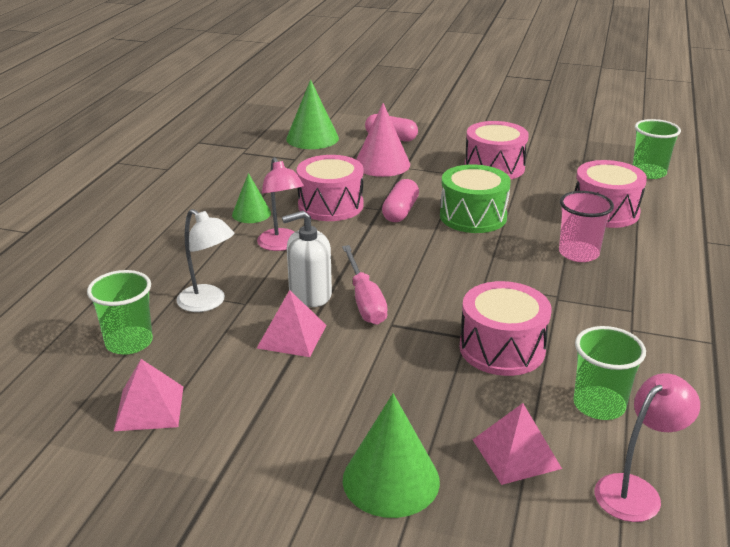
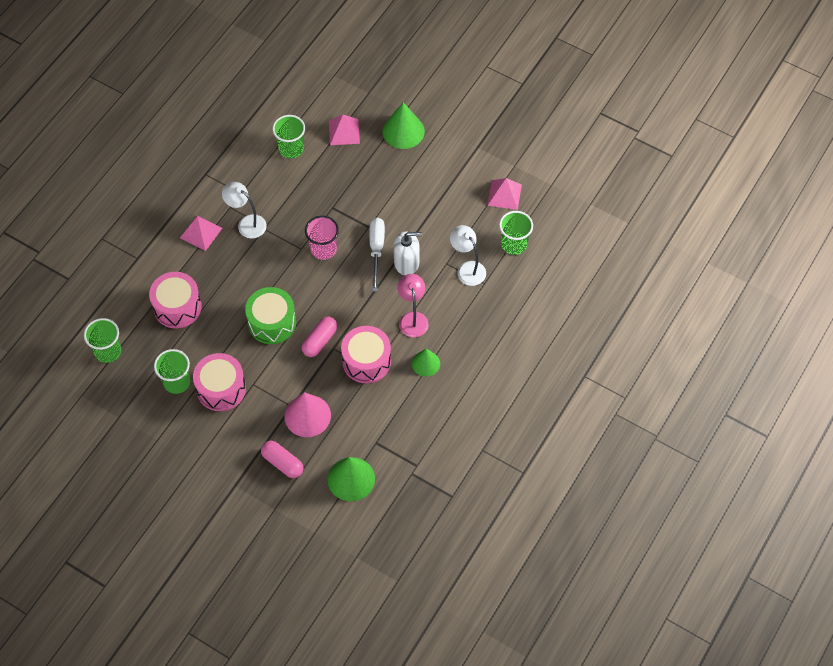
camera: 165 degrees left, 30 degrees up
(292, 336) = (425, 229): pink pyramid -> pink pyramid (201, 233)
(364, 300) = (376, 250): pink screwdriver -> white screwdriver
(502, 348) = (317, 195): pink drum -> none
(548, 165) = (177, 382): none -> green cup
(578, 253) = (226, 264): pink cup -> pink cup (323, 249)
(588, 297) = (247, 223): none -> white lamp
(636, 490) = (304, 104): pink lamp -> none

